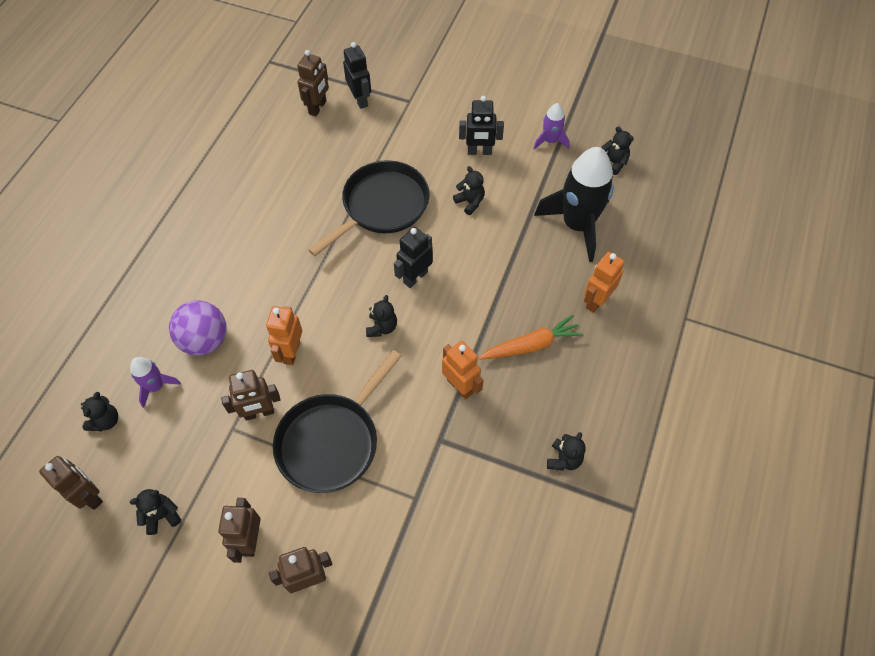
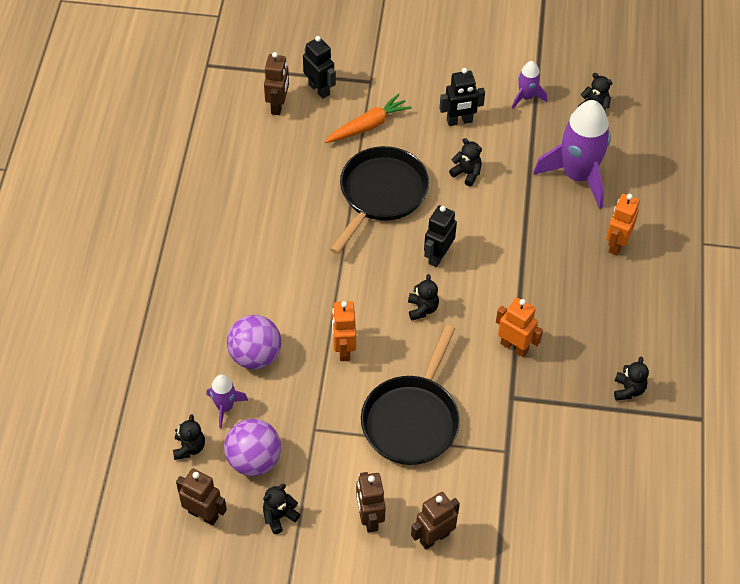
camera: 15 degrees left, 5 degrees down
(161, 448) = (254, 460): none -> purple ball
(259, 413) = (334, 409): brown robot -> none
(531, 345) = (568, 296): orange carrot -> orange carrot (368, 125)
(577, 225) = (577, 176): black rocket -> purple rocket

